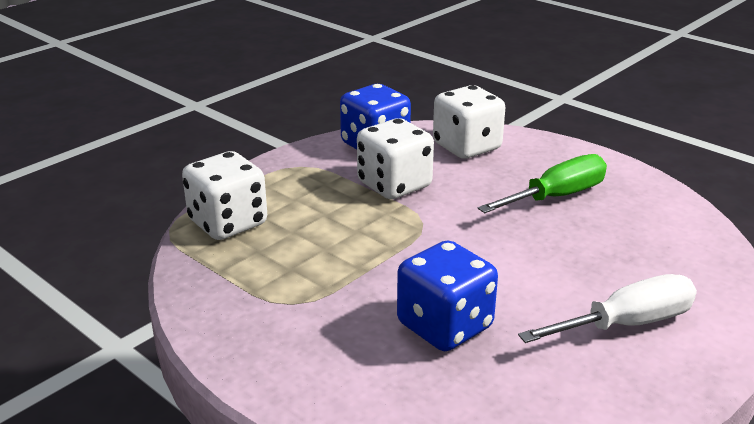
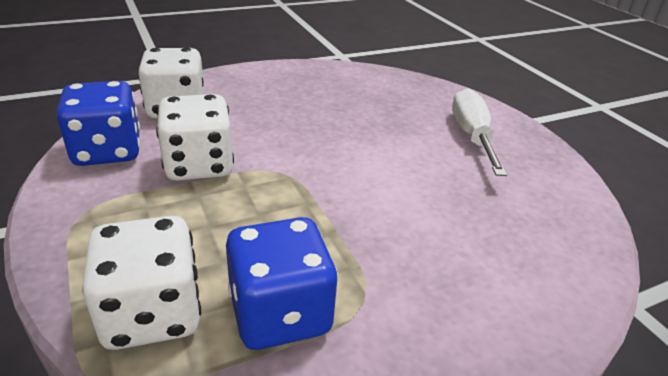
camera: 70 degrees left, 5 degrees up
(445, 326) = (445, 212): blue dice -> blue dice (280, 313)
(556, 196) = (297, 102): green screwdriver -> none

